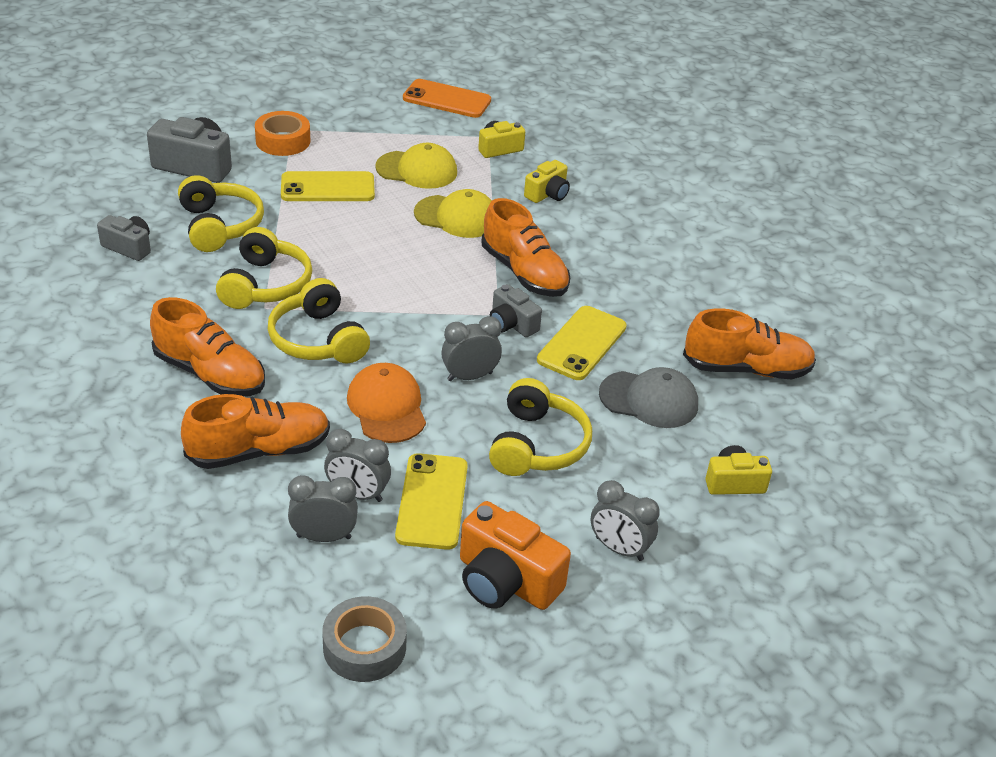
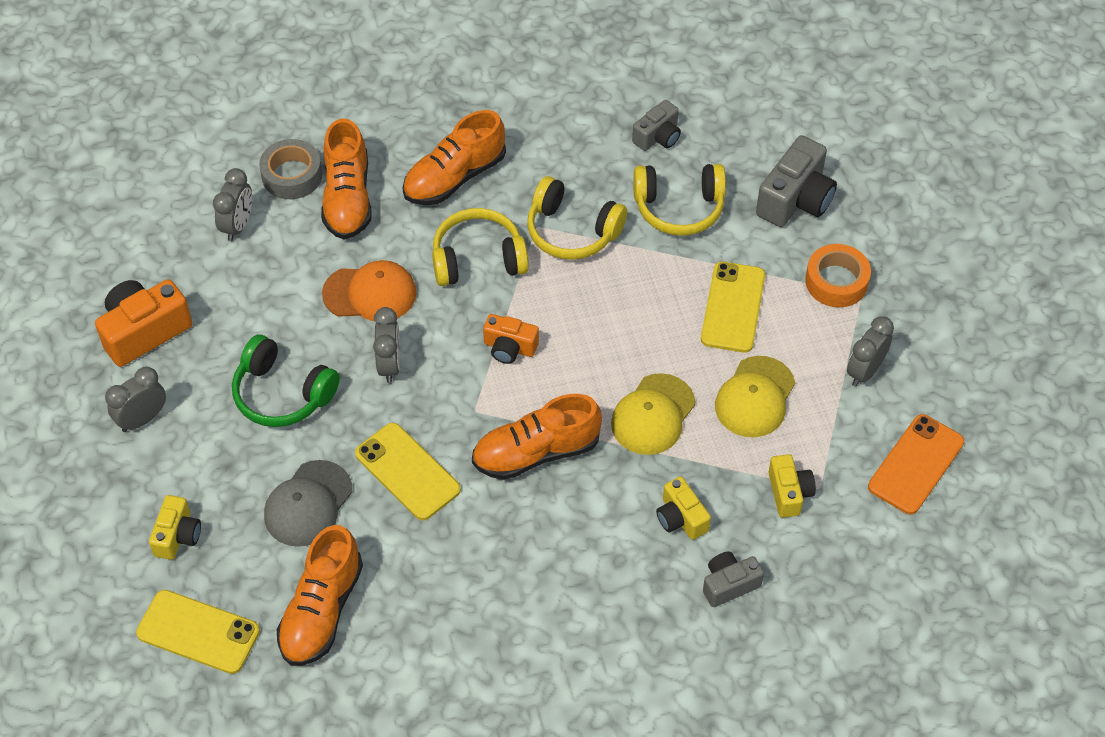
camera: 110 degrees right, 15 degrees up
(357, 494) = (274, 254): grey clock -> grey clock (864, 371)
(364, 647) = (124, 232): grey tape -> grey tape (292, 175)
(419, 304) = (509, 348): none -> orange camera
(432, 501) = (246, 302): yellow phone -> yellow phone (198, 632)
(512, 324) = (455, 419): grey camera -> grey camera (729, 585)
(537, 445) = (282, 394): yellow headphones -> green headphones

